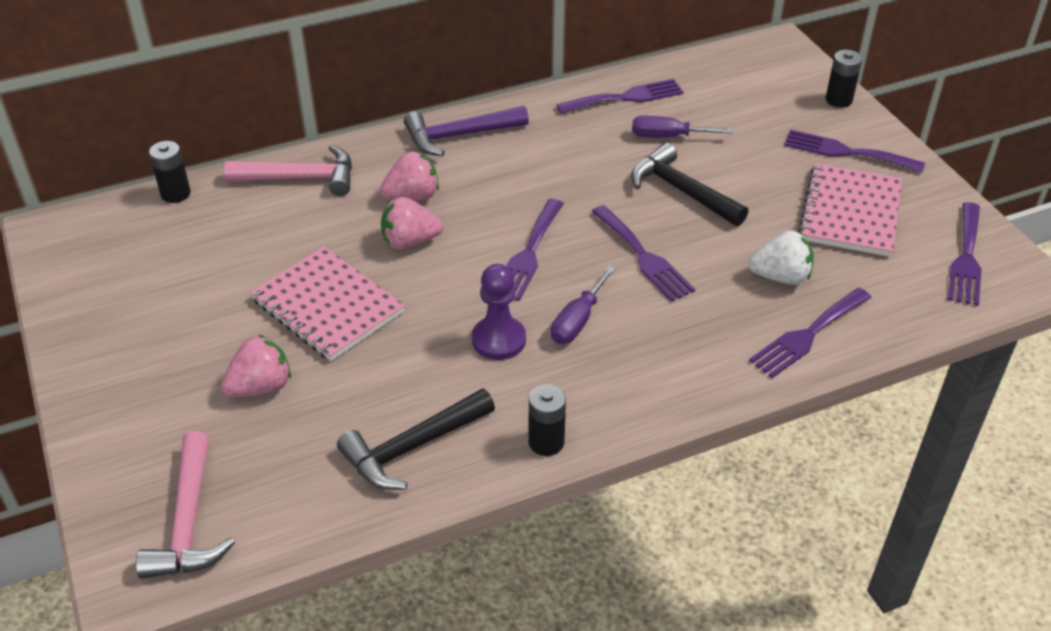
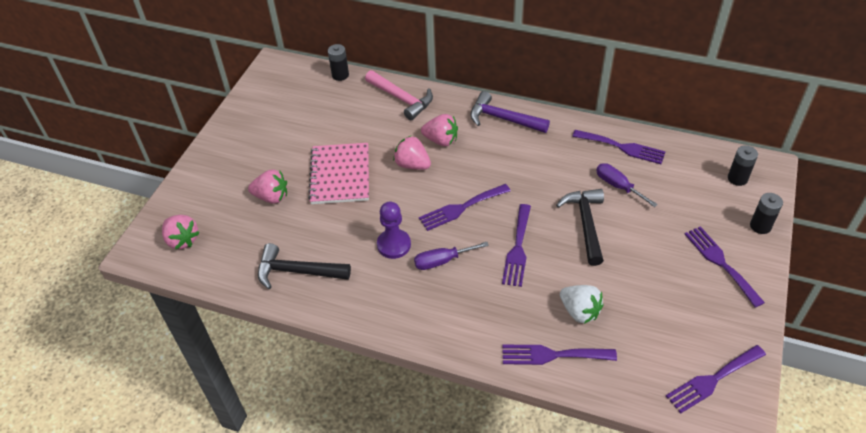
camera: 45 degrees right, 5 degrees up
(189, 522) = (182, 240): pink hammer -> pink strawberry
(546, 442) = (355, 313): black battery -> black battery (737, 178)
(850, 212) = (672, 302): pink notebook -> none

